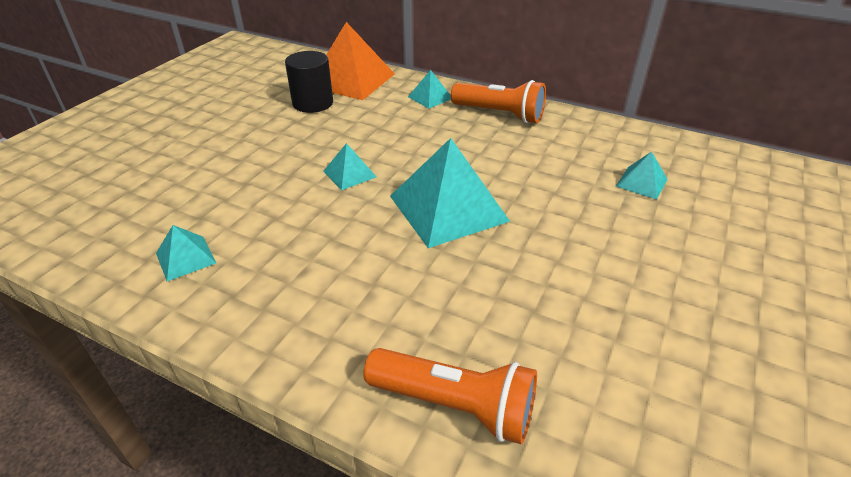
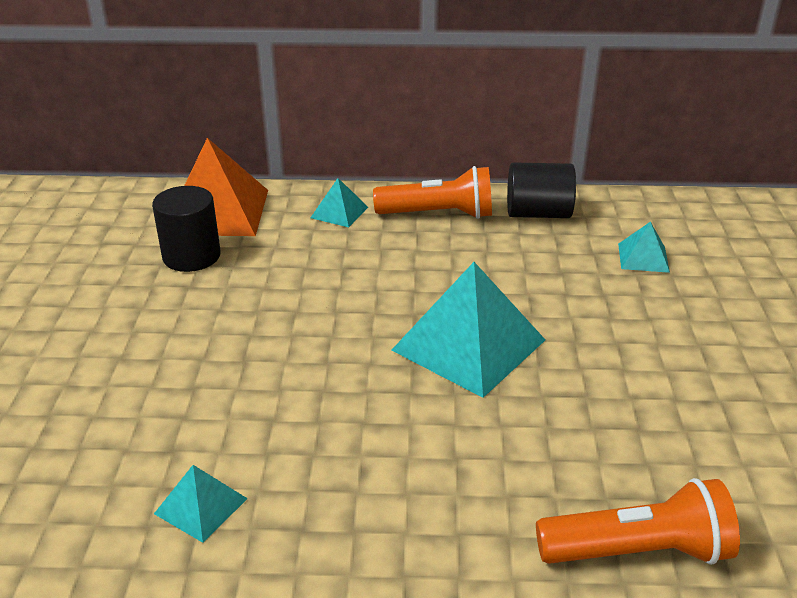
camera: 25 degrees left, 5 degrees down
(349, 174) = (320, 337): turquoise pyramid -> none
(577, 130) = (538, 213): none -> black cylinder

